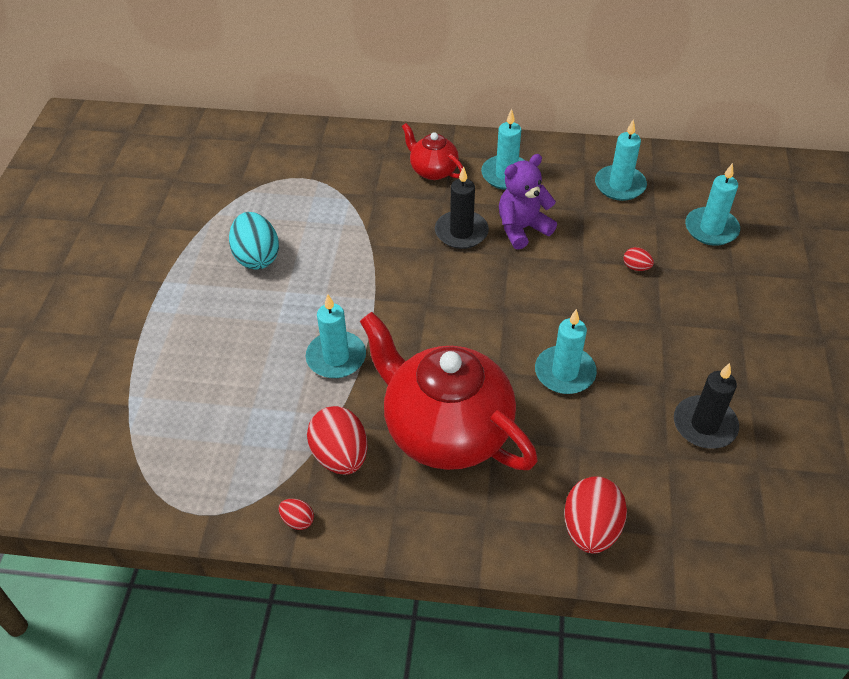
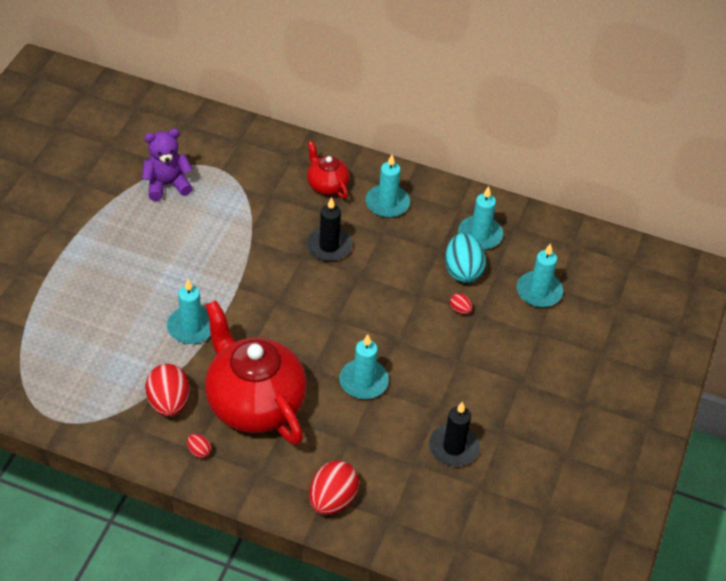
camera: 10 degrees right, 0 degrees up
(257, 257) = (156, 230): turquoise egg -> turquoise egg (462, 271)
(297, 520) = (123, 441): red egg -> red egg (199, 451)
(522, 228) = (380, 255): purple teddy bear -> purple teddy bear (167, 185)

